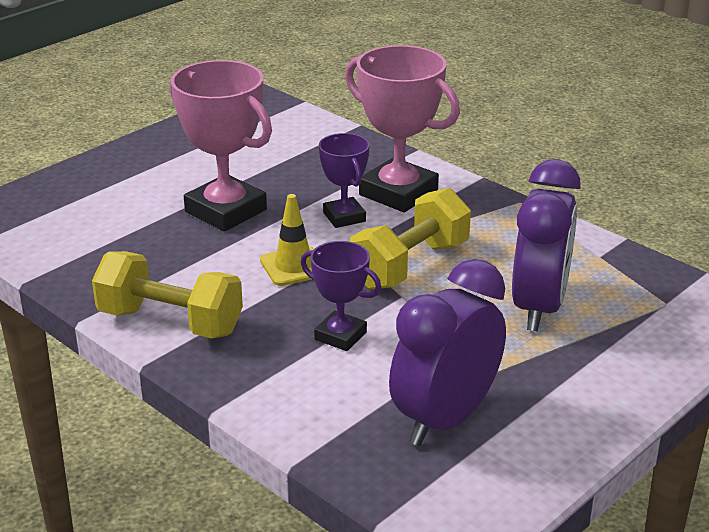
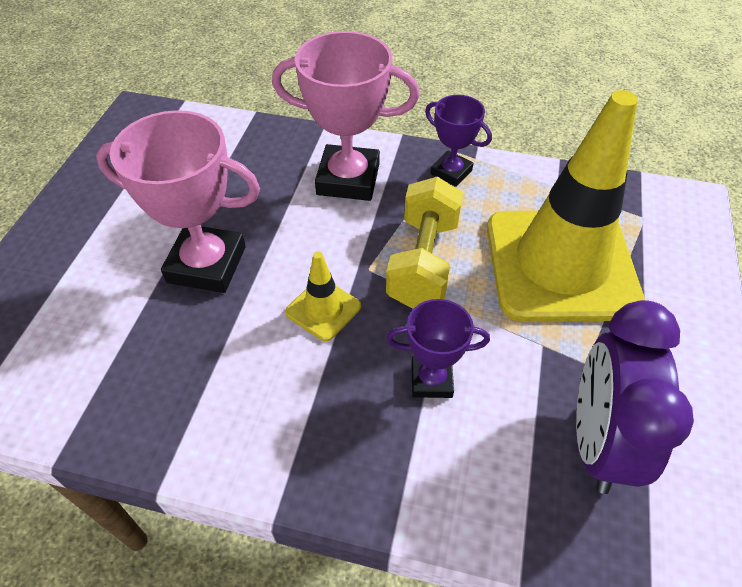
camera: 30 degrees left, 20 degrees up
(170, 322) = (257, 444): yellow dumbbell -> none
(344, 217) = (323, 227): purple trophy -> purple trophy (451, 172)
(539, 307) = (560, 265): purple clock -> yellow traffic cone

